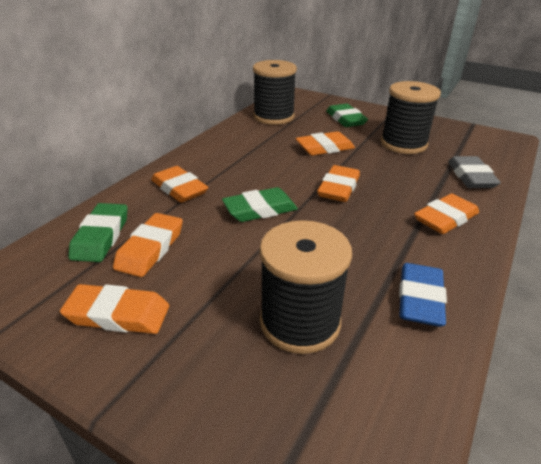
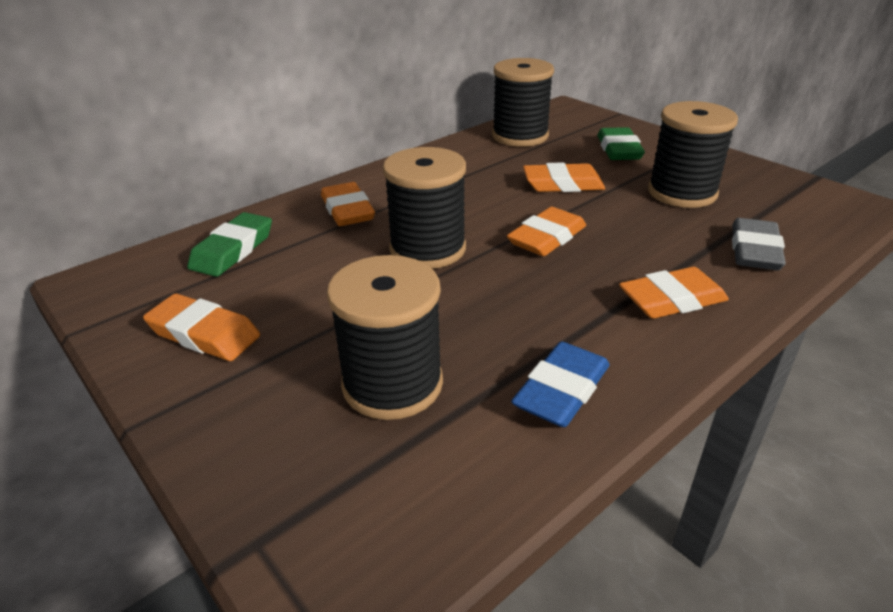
camera: 20 degrees right, 0 degrees up
(150, 248) = (276, 272): orange eraser -> none
(260, 209) = (427, 249): green eraser -> black spool

